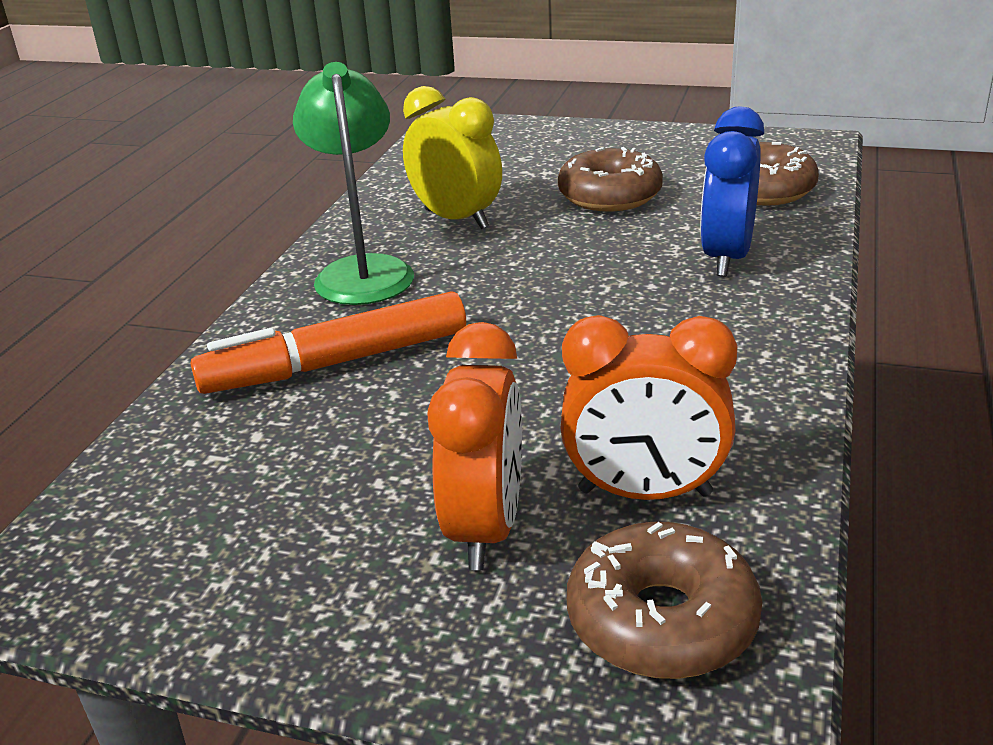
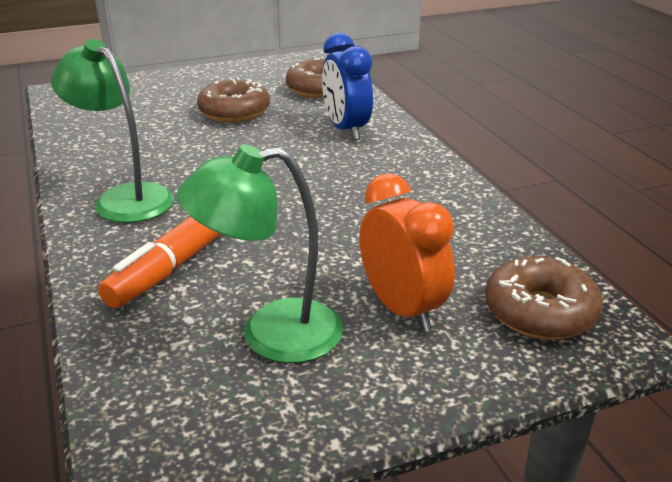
camera: 40 degrees left, 0 degrees up
(308, 490) = (271, 334): none -> green lamp
(456, 219) = (149, 149): yellow clock -> none
(645, 493) = (457, 258): orange clock -> none

